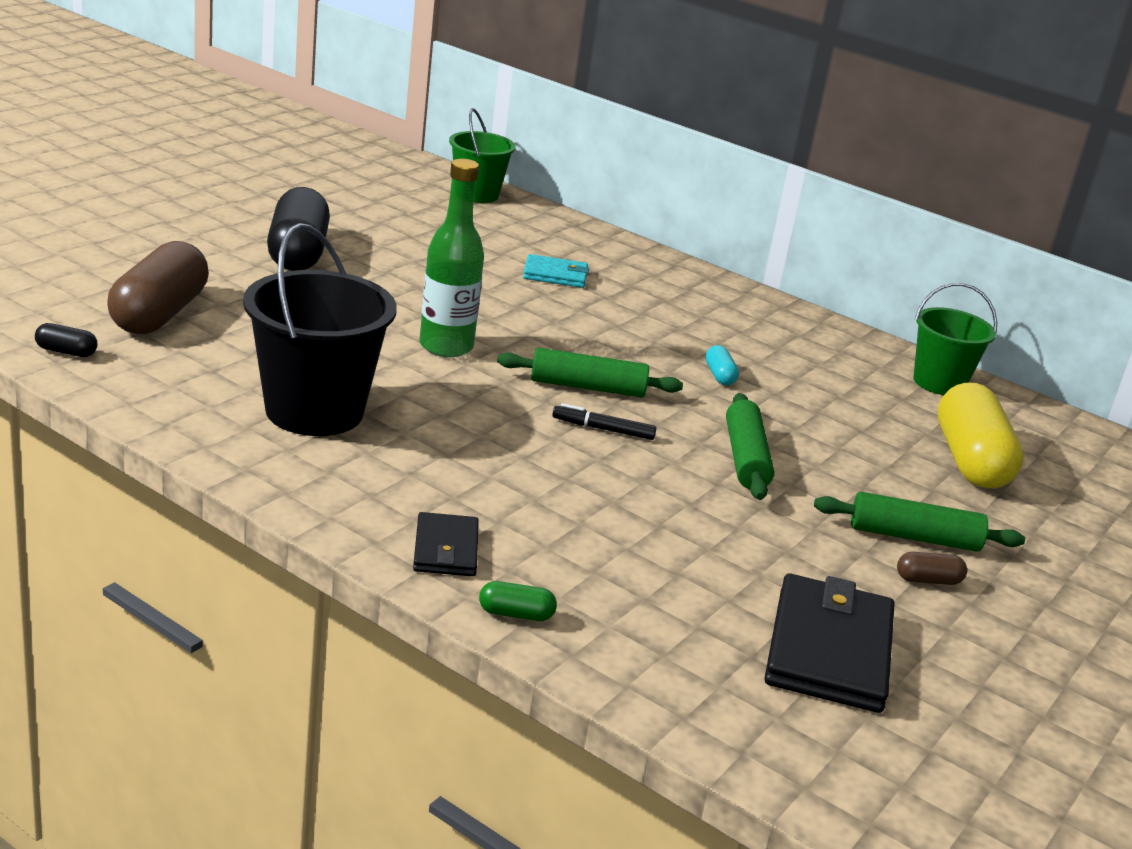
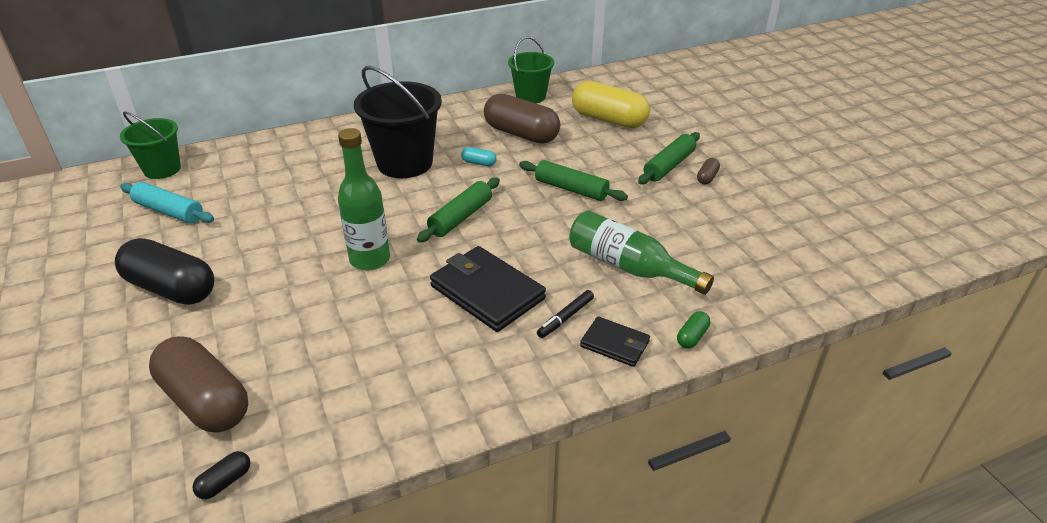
camera: 55 degrees left, 10 degrees up
(314, 411) = (415, 353): black bucket -> black bucket (405, 163)
(413, 218) = (169, 211): none -> turquoise rolling pin
(555, 275) = (310, 178): turquoise wallet -> none
(603, 429) = (512, 229): black marker -> black marker (565, 318)
(617, 536) = (629, 267): none -> green bottle
(829, 650) = (756, 233): black wallet -> black wallet (487, 292)
(830, 394) = (521, 134): none -> brown capsule

